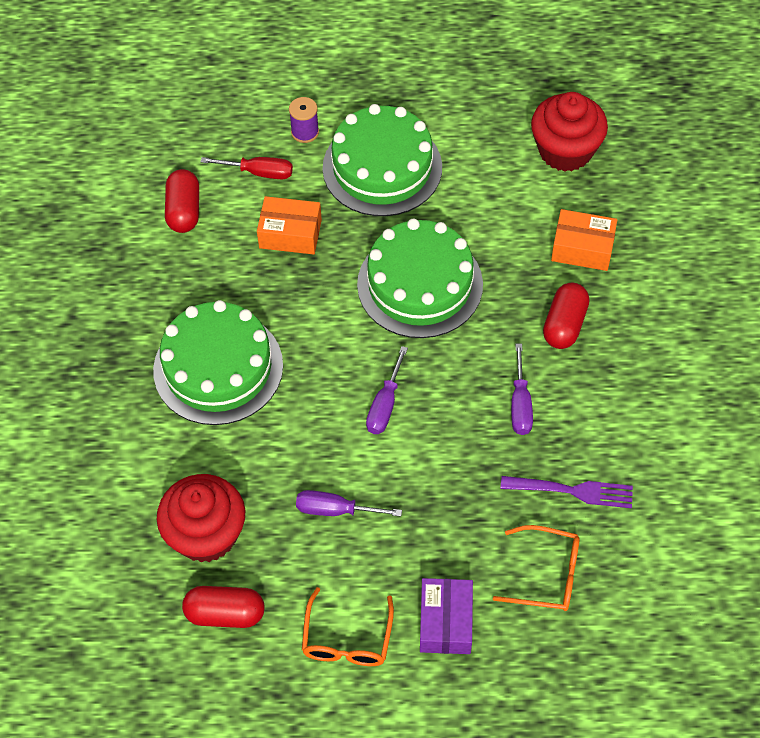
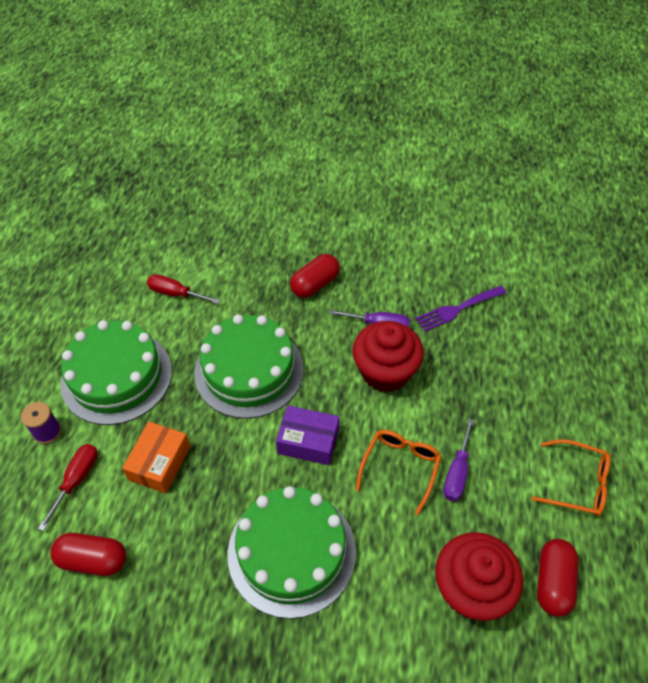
camera: 80 degrees left, 5 degrees down
(385, 405) = (361, 417): purple screwdriver -> none
(445, 622) = (562, 410): purple box -> purple box (308, 441)
(507, 188) = (176, 293): none -> red screwdriver
(547, 575) = (525, 338): orange glasses -> orange glasses (400, 467)
(564, 324) = (315, 284): red capsule -> red capsule turned 75 degrees counterclockwise
(565, 150) = (155, 251): red cupcake -> red cupcake (385, 371)
(572, 491) = (458, 309): purple fork -> purple fork turned 135 degrees counterclockwise
(582, 248) = (250, 260): orange box -> none

